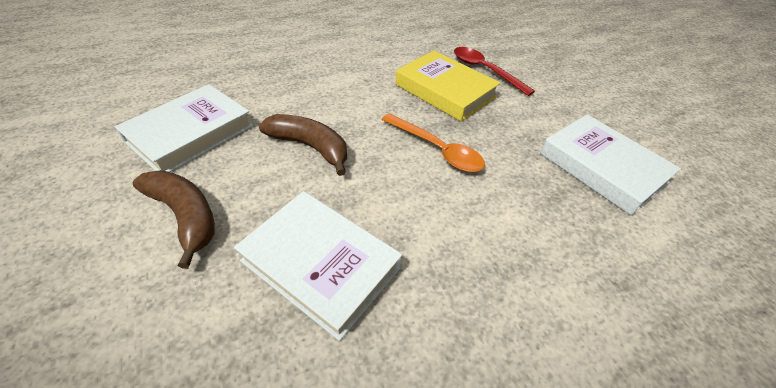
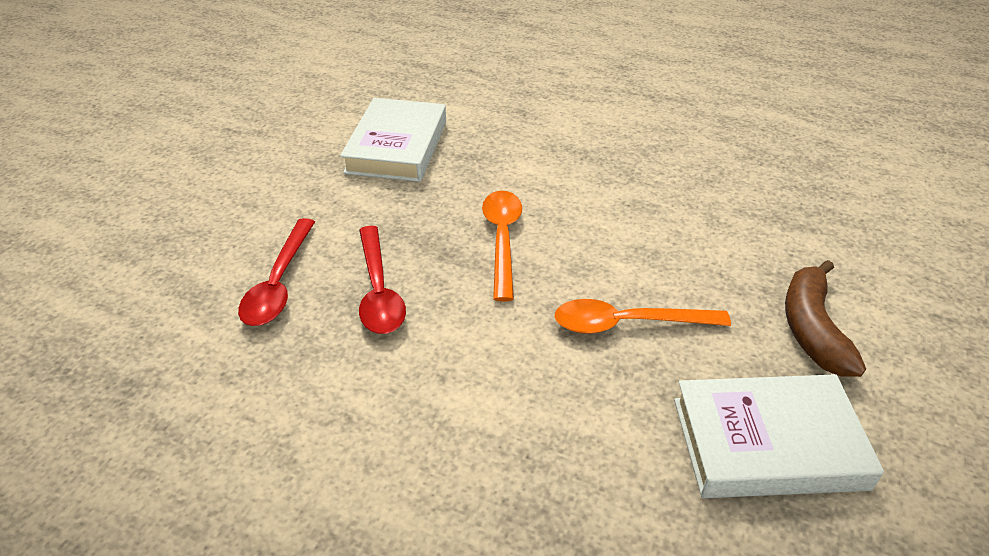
camera: 130 degrees left, 5 degrees down
(310, 147) = (627, 323): brown banana -> orange spoon
(320, 264) = (710, 225): white book -> none
(445, 90) = (378, 291): yellow book -> red spoon

